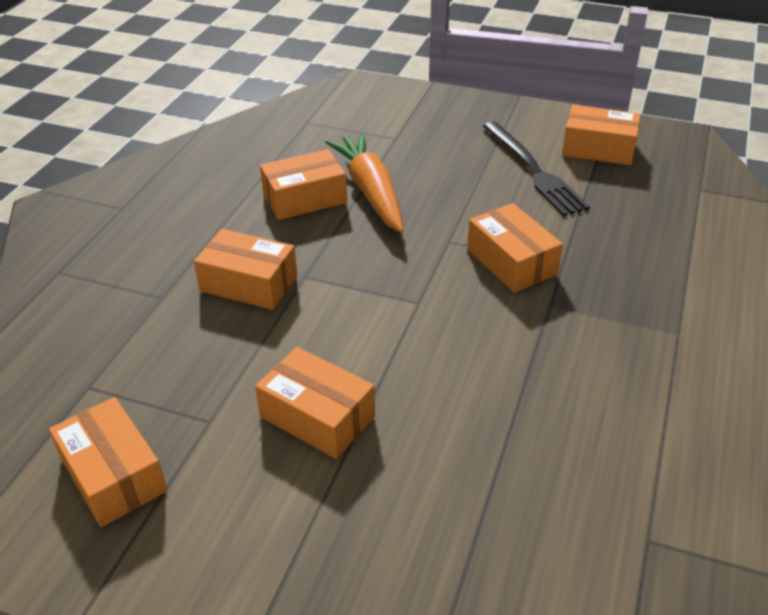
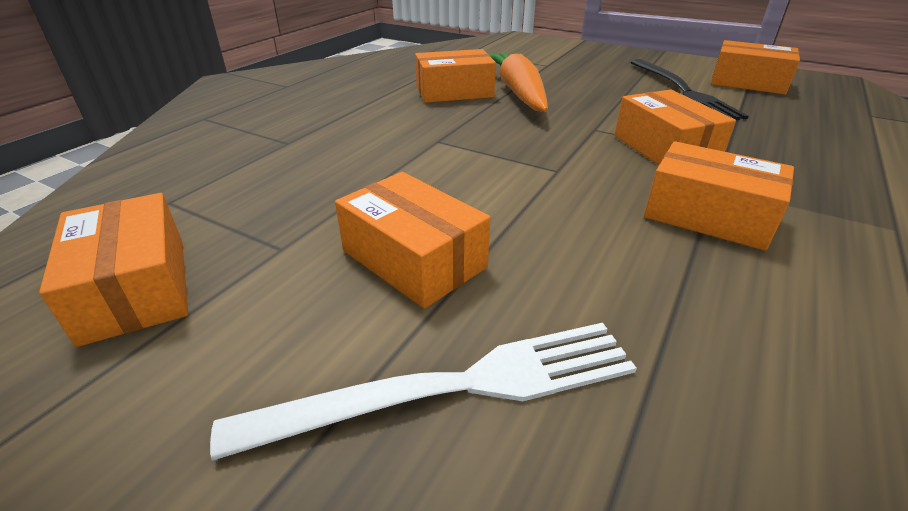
camera: 10 degrees right, 5 degrees down
(249, 283) = (379, 140): orange box -> orange box (708, 215)
(368, 513) = (453, 388): none -> white fork

